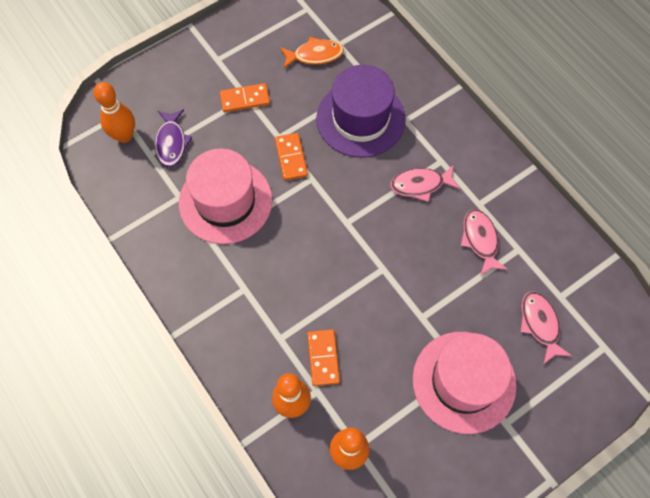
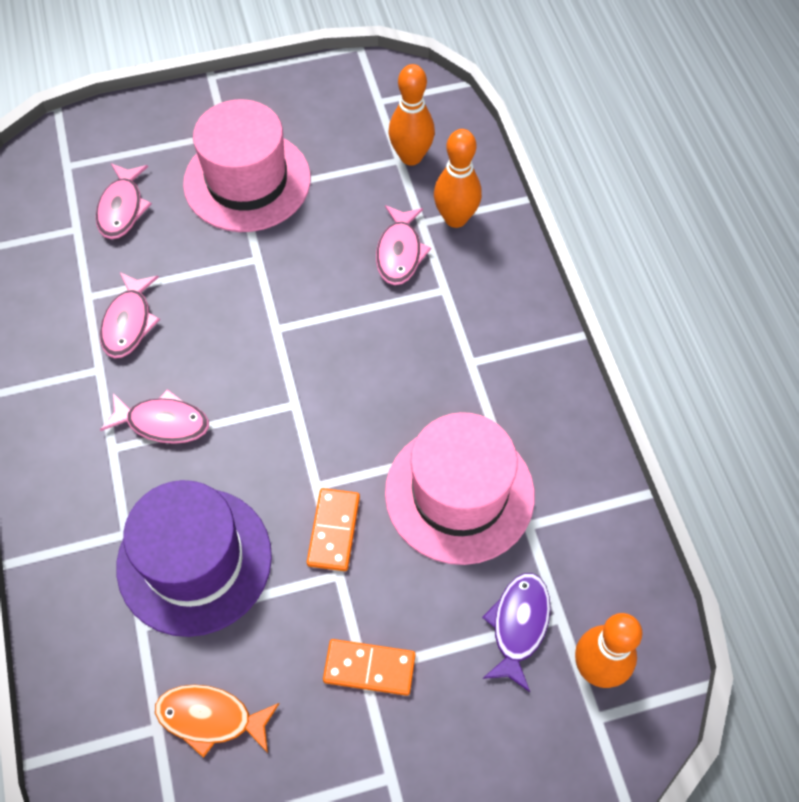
camera: 160 degrees left, 5 degrees down
(323, 358) = (399, 252): orange domino -> pink fish

